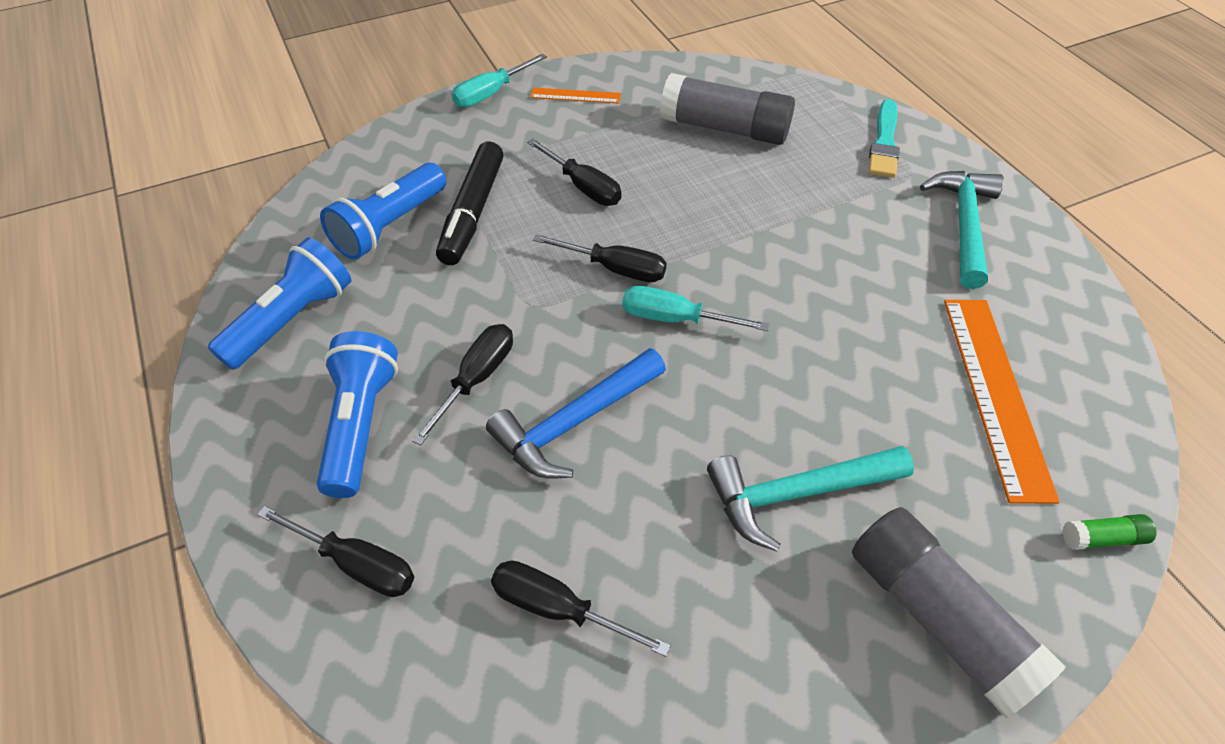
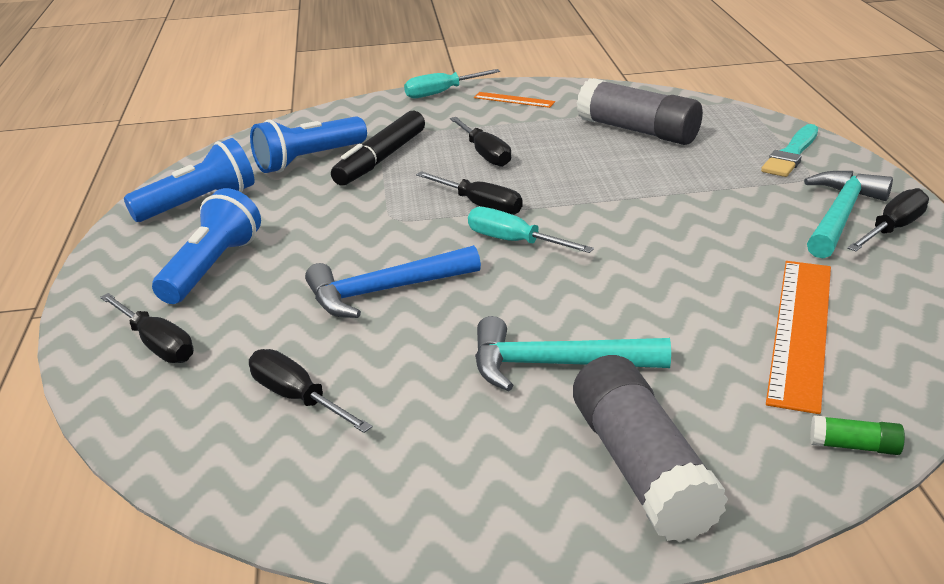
camera: 20 degrees right, 20 degrees down
(476, 379) = (320, 255): black screwdriver -> black screwdriver (892, 229)

